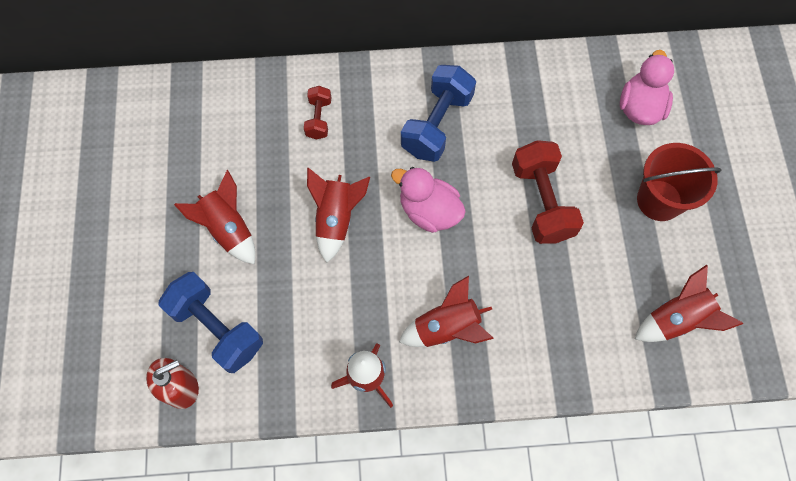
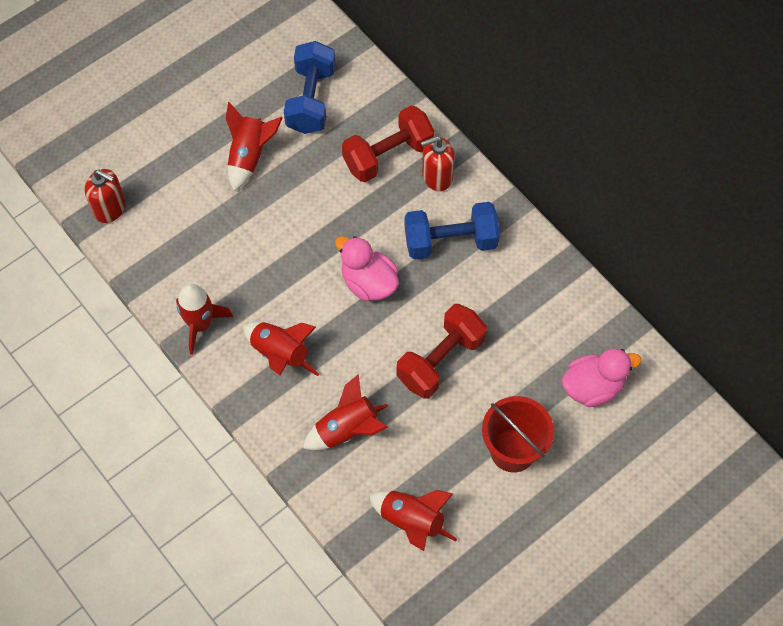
camera: 55 degrees right, 5 degrees down
(217, 328) = (169, 201): blue dumbbell -> blue dumbbell (311, 100)
(319, 119) = (388, 155): red dumbbell -> red dumbbell, size x1.86
(336, 219) = (312, 222): red rocket -> red rocket (347, 429)
(368, 95) = (437, 176): none -> red soap dispenser
(429, 211) = (368, 283): pink duck -> pink duck turned 45 degrees counterclockwise

